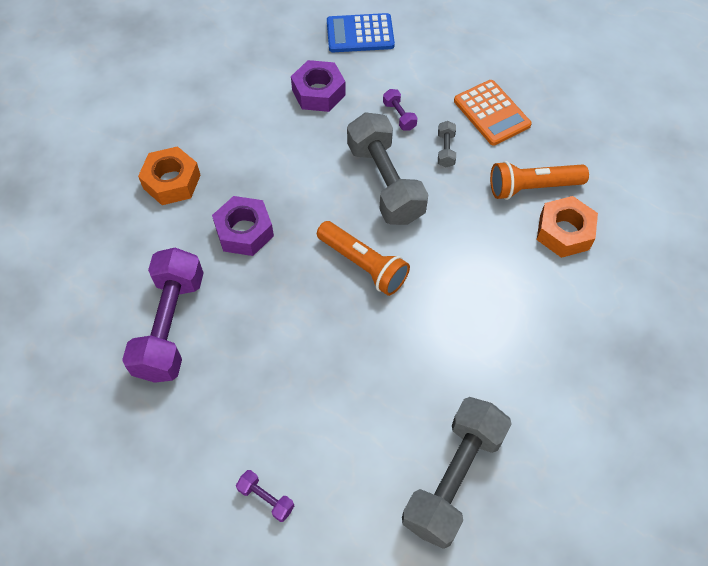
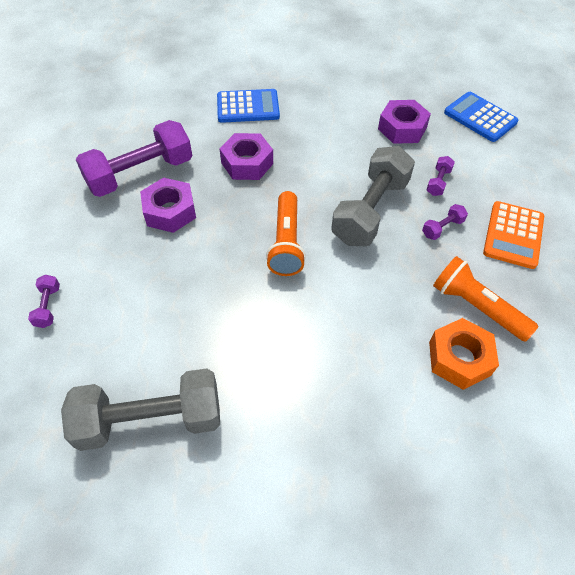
camera: 50 degrees right, 5 degrees down
(172, 182) = (248, 107): orange nut -> blue calculator
(244, 330) = (170, 211): none -> purple nut
(445, 150) = (442, 228): grey dumbbell -> purple dumbbell

